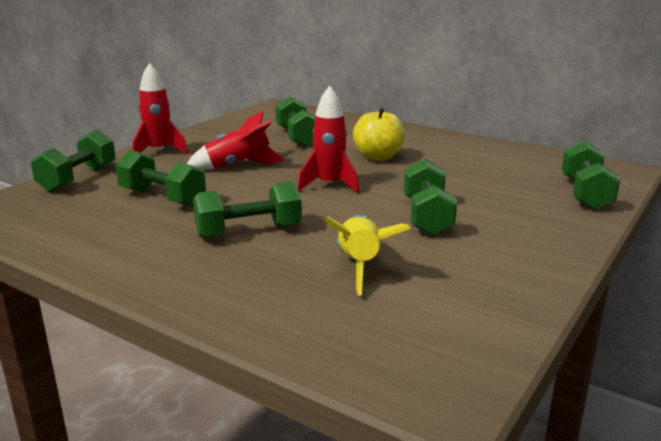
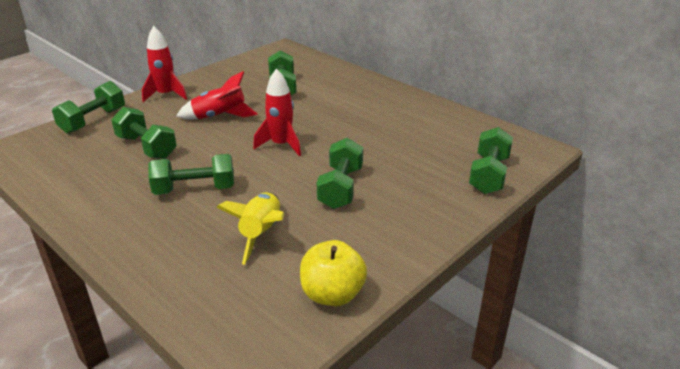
camera: 10 degrees right, 10 degrees up
(378, 157) = (337, 116): yellow apple -> yellow apple (332, 294)

